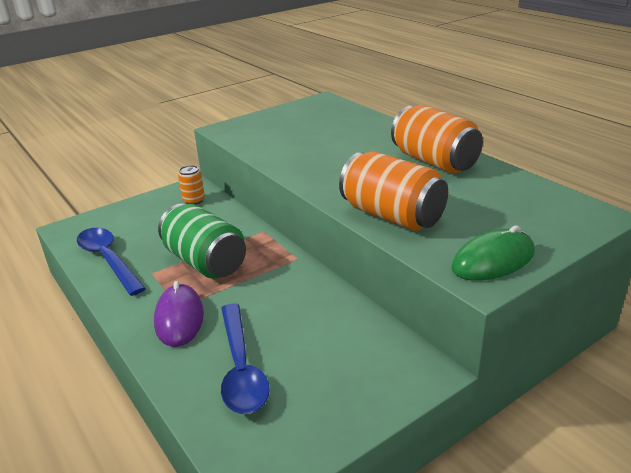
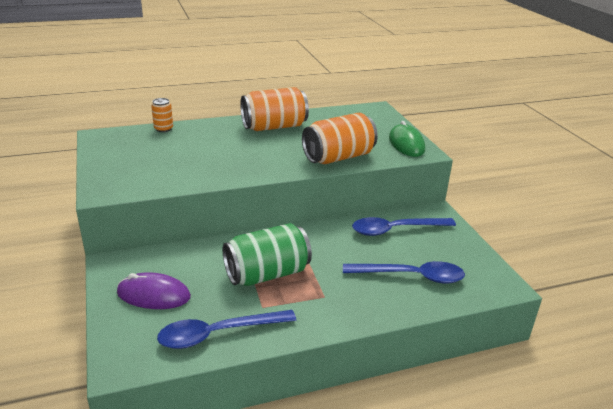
camera: 75 degrees left, 0 degrees up
(179, 318) = (341, 297): purple mouse -> purple mouse (153, 295)
(194, 200) = (145, 266): orange can -> orange can (163, 129)
(346, 336) = (395, 230): none -> blue spoon

